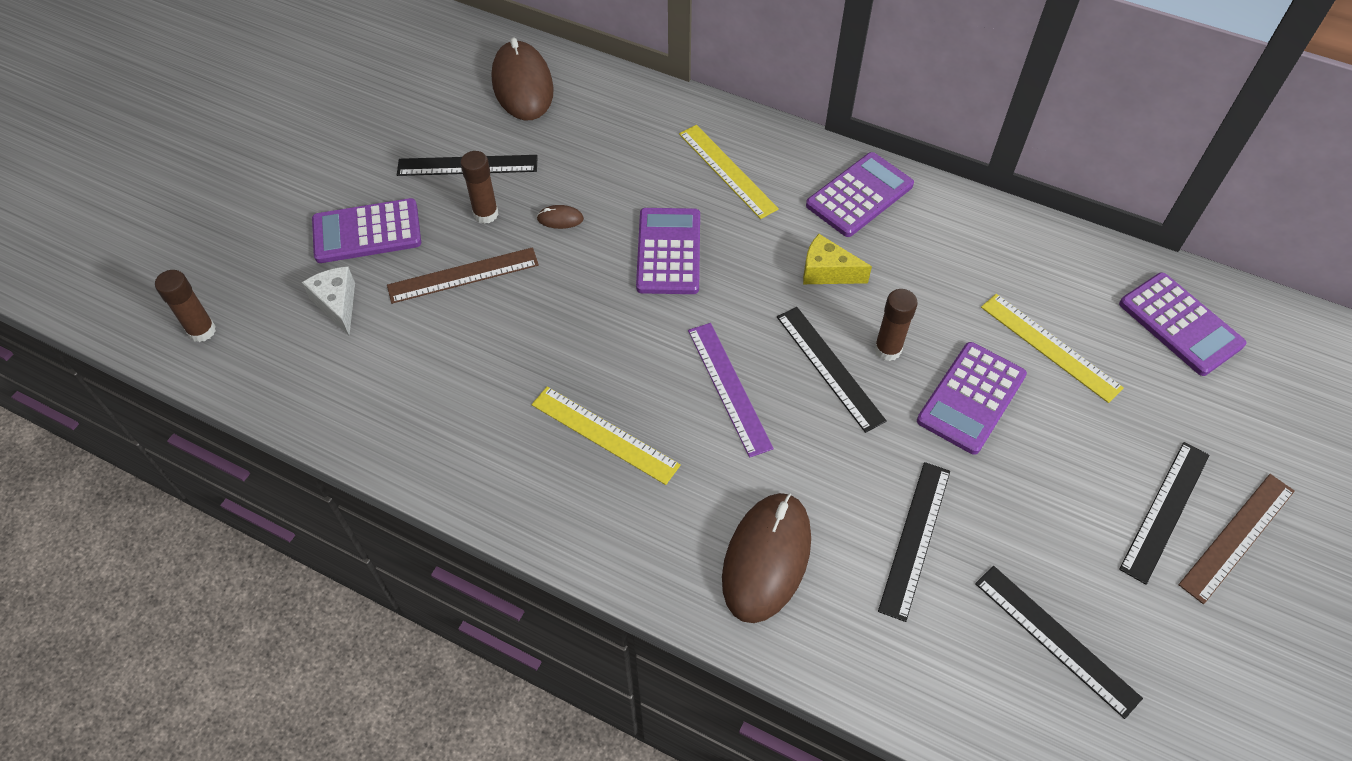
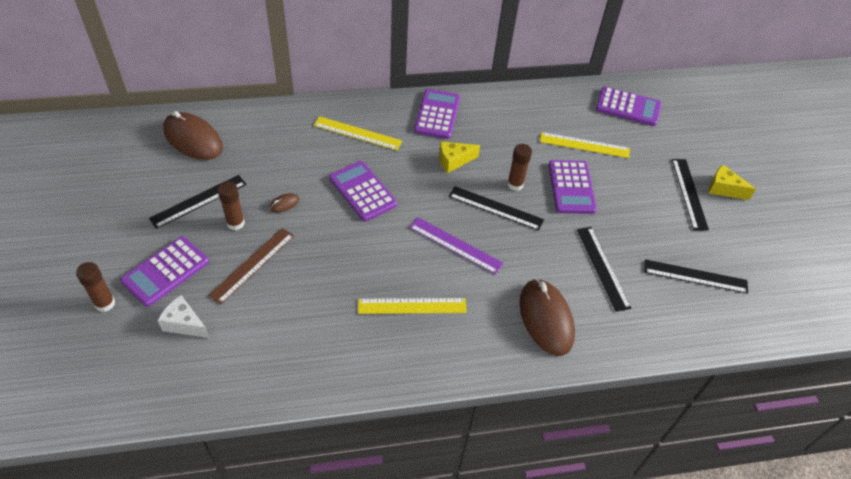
camera: 40 degrees left, 5 degrees down
(202, 331) = (101, 391): brown glue stick -> brown glue stick (105, 303)
(1237, 537) = (723, 189): brown ruler -> yellow cheese

